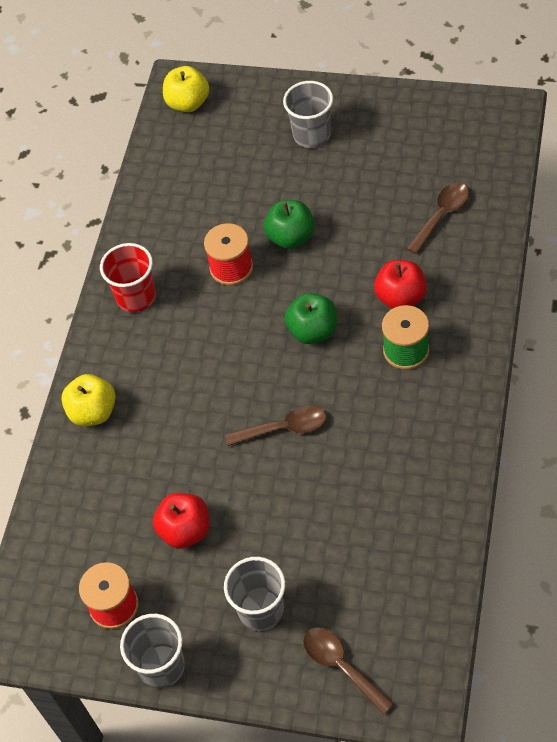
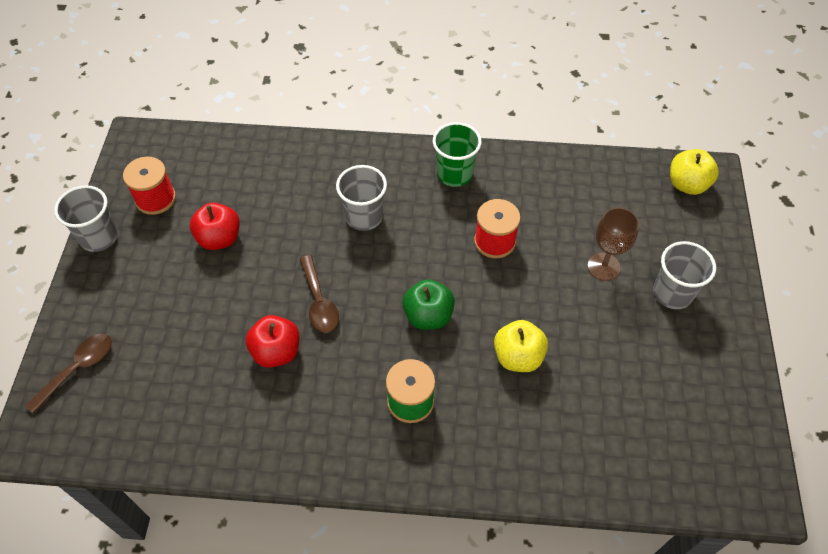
camera: 75 degrees right, 0 degrees up
(93, 412) = (335, 160): yellow apple -> yellow apple (518, 357)
(136, 297) = (454, 174): red cup -> green cup
(261, 610) = (139, 302): grey cup -> grey cup (364, 216)
(275, 182) = (603, 266): none -> brown goblet
(291, 237) = (538, 287): green apple -> none
(401, 297) = (475, 392): red apple -> red apple (276, 351)
(441, 215) = (588, 427): brown spoon -> none

